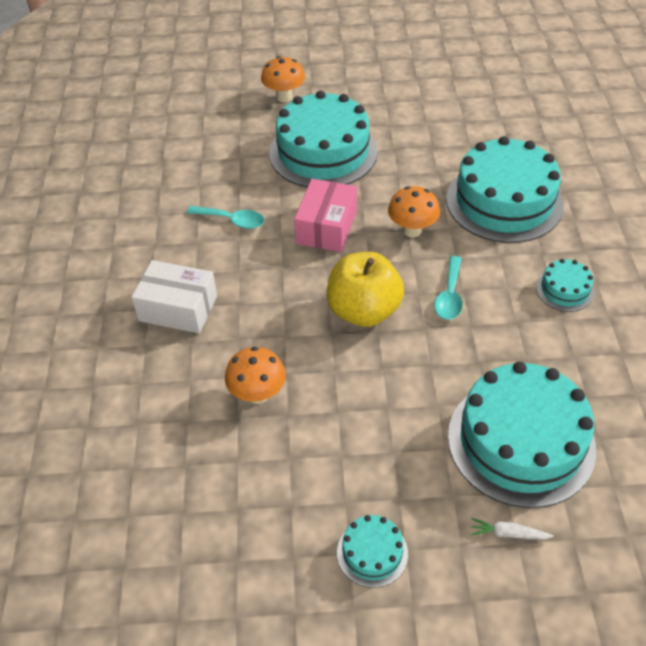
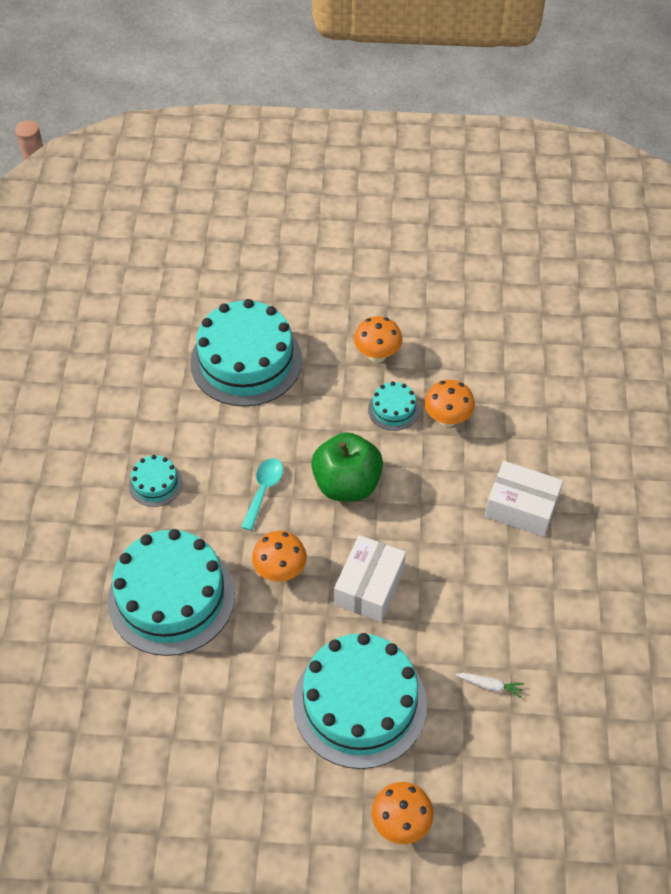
camera: 175 degrees left, 5 degrees up
(232, 220) = (471, 609): turquoise spoon -> none
(326, 227) = (369, 587): pink box -> white box
(353, 470) = (377, 355): none -> orange mushroom
(364, 311) = (347, 484): yellow apple -> green apple
(372, 553) = (372, 304): turquoise cake -> turquoise cake (393, 409)
(508, 533) = (277, 305): white carrot -> white carrot (490, 685)

